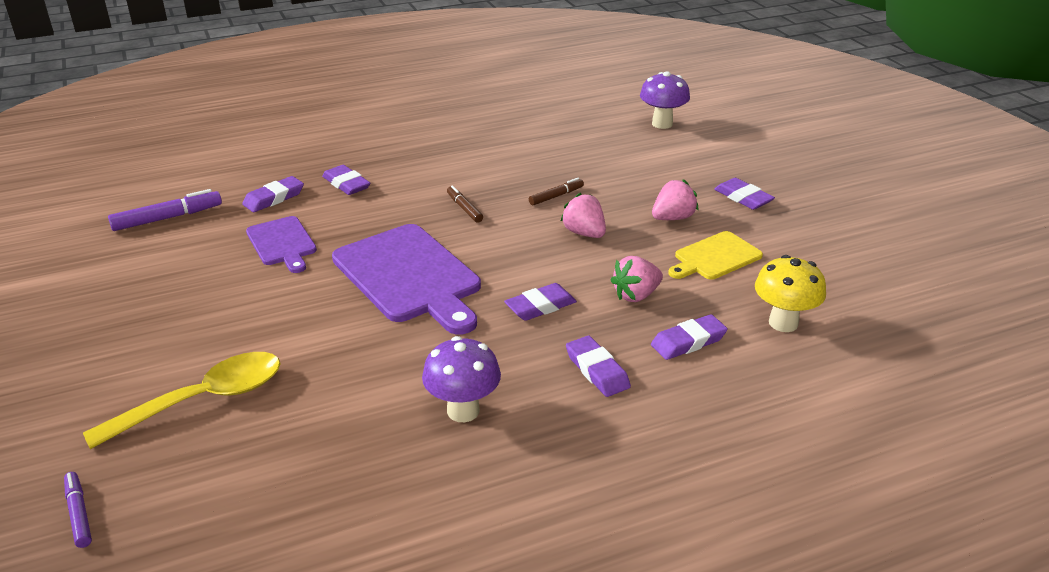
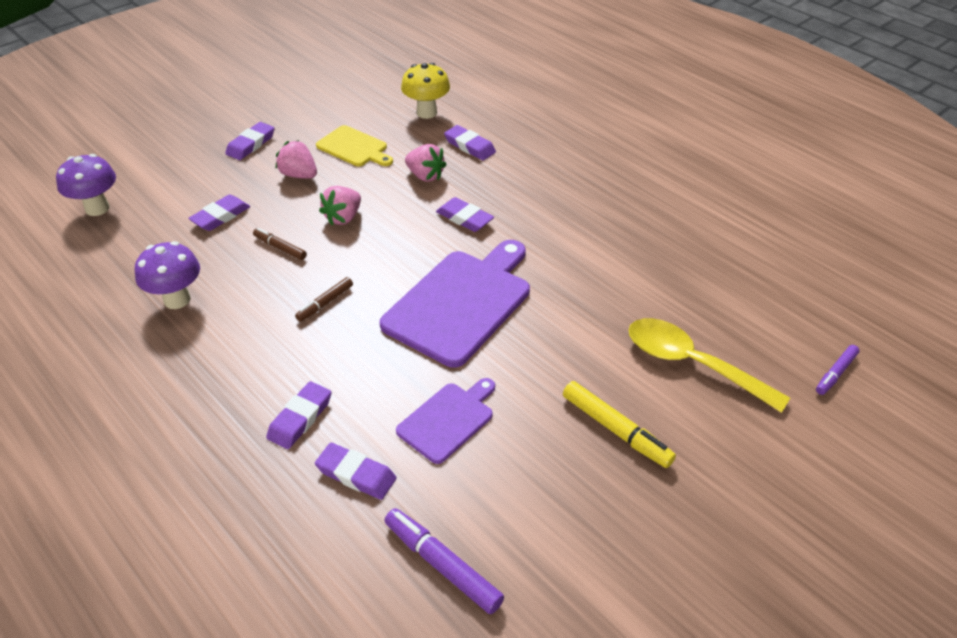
camera: 110 degrees left, 10 degrees up
(184, 324) = (616, 430): none -> yellow marker
(463, 411) = (604, 225): purple mushroom -> purple mushroom (177, 300)
(597, 370) = (524, 178): purple eraser -> purple eraser (220, 216)

